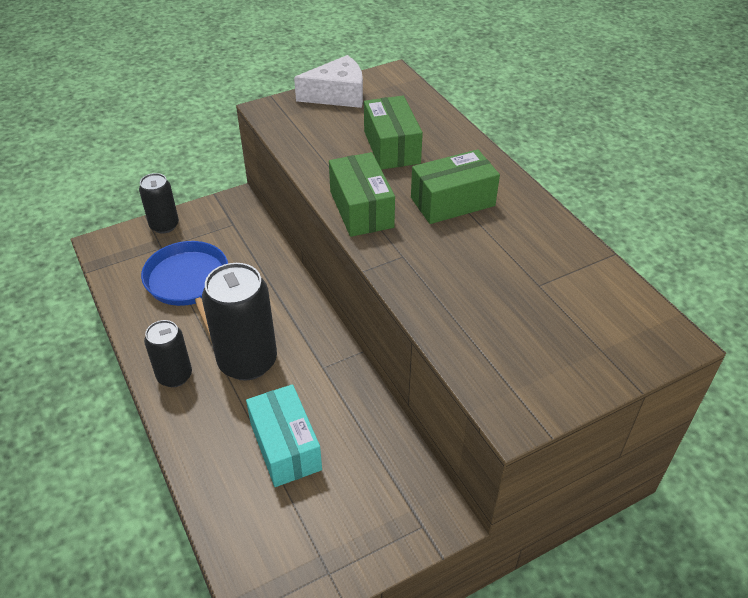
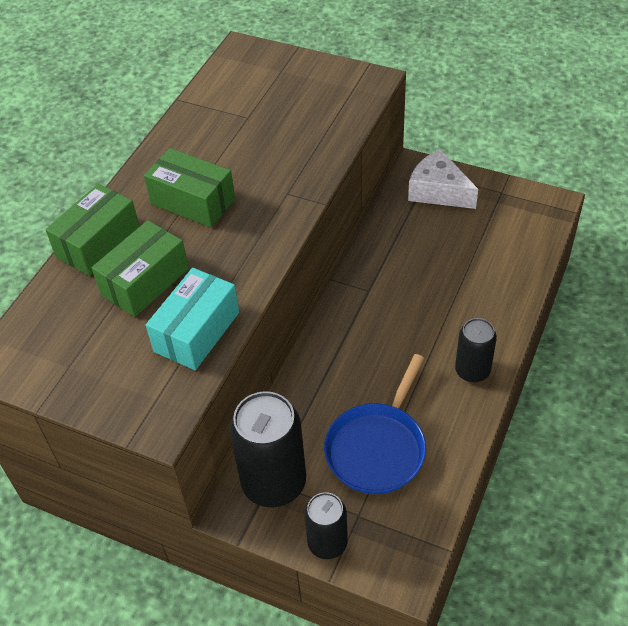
camera: 125 degrees left, 5 degrees up
(247, 361) = (411, 337): black can -> black can (274, 483)
(285, 446) = (452, 264): turquoise box -> turquoise box (197, 332)
(337, 95) = (80, 383): white cheese -> white cheese (438, 191)
(361, 209) = (255, 247): green box -> green box (98, 243)

